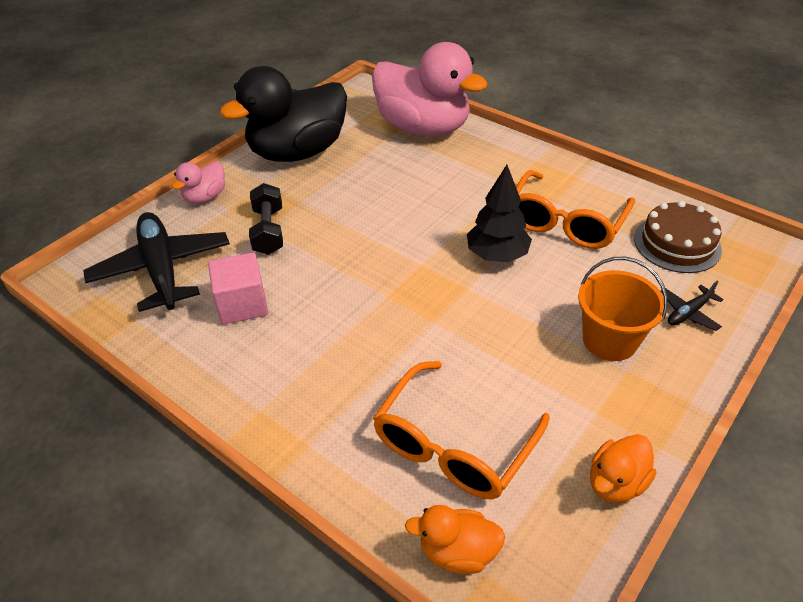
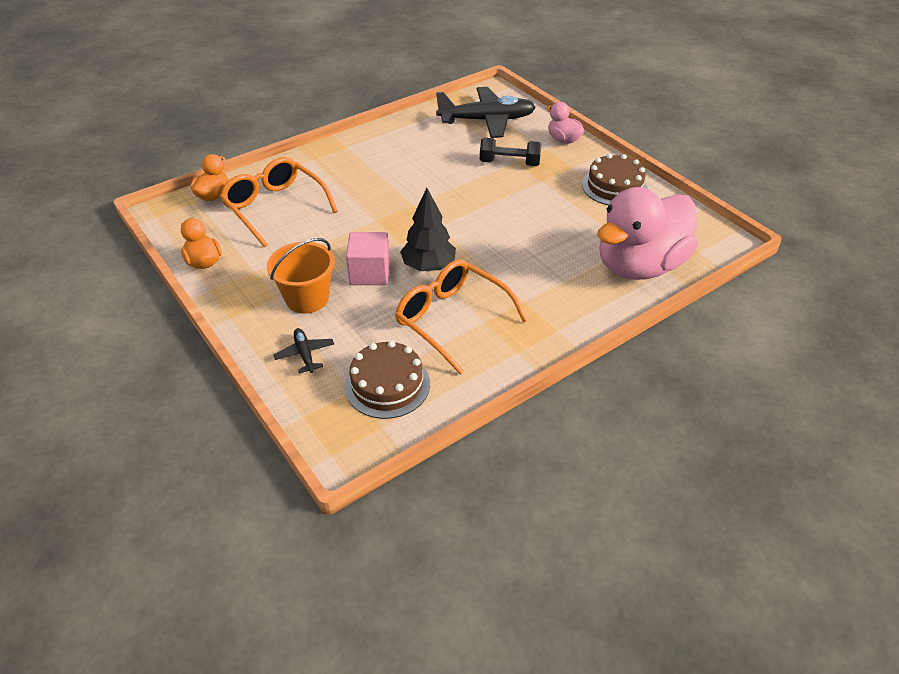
camera: 105 degrees right, 0 degrees up
(242, 304) = (437, 147): pink cube -> pink cube (370, 273)
(298, 152) = (614, 186): black duck -> brown cake

